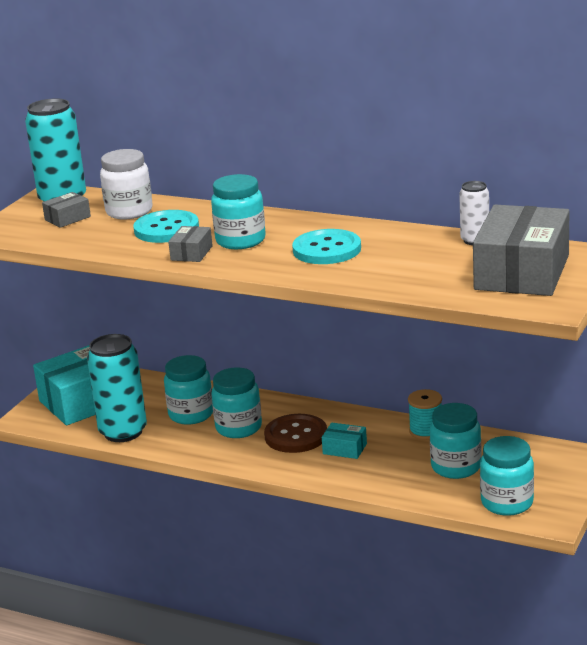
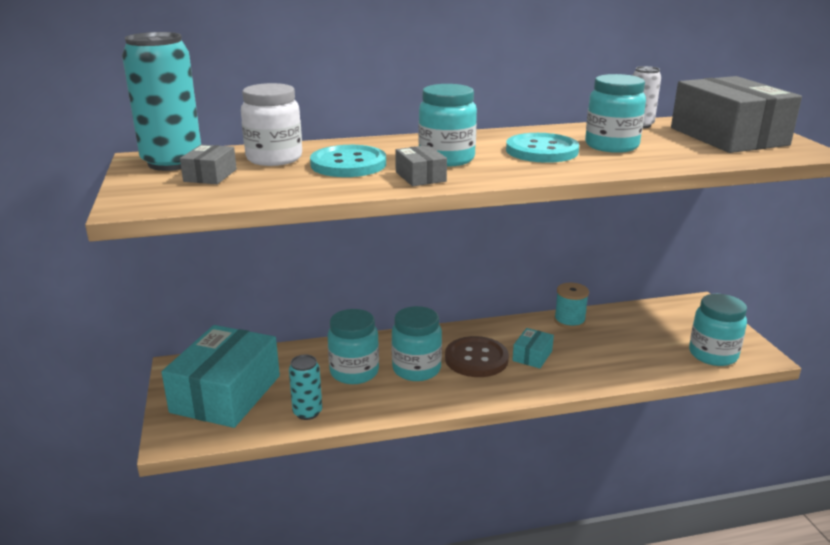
camera: 40 degrees left, 0 degrees up
(123, 432) = (307, 412): turquoise can -> turquoise can, size x0.53
(344, 449) = (532, 356): turquoise box -> turquoise box turned 45 degrees counterclockwise
(456, 467) = (634, 340): turquoise jar -> turquoise jar (611, 146)

